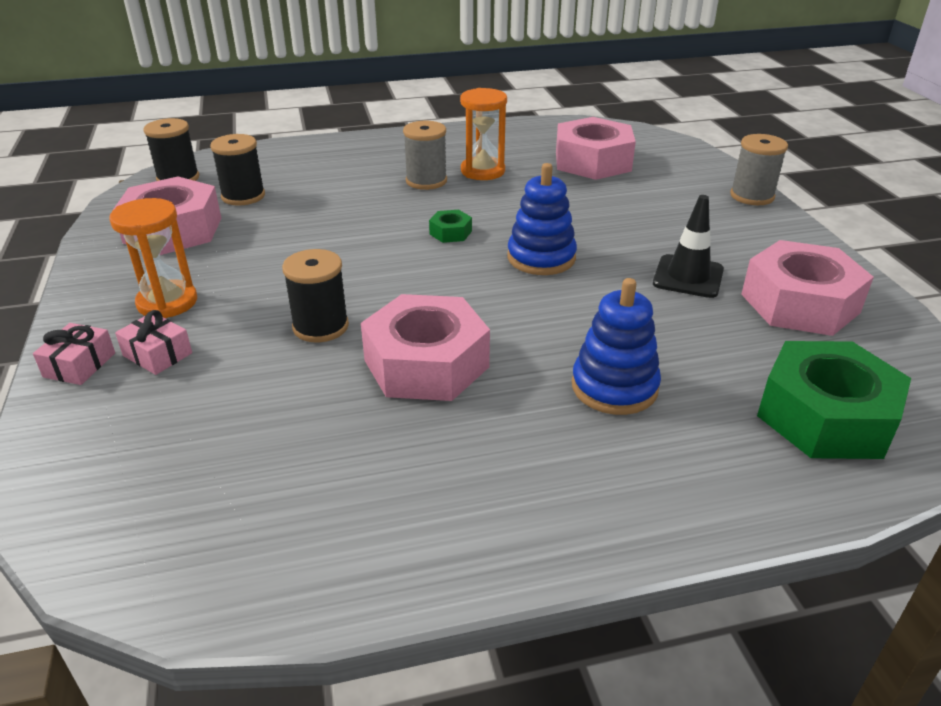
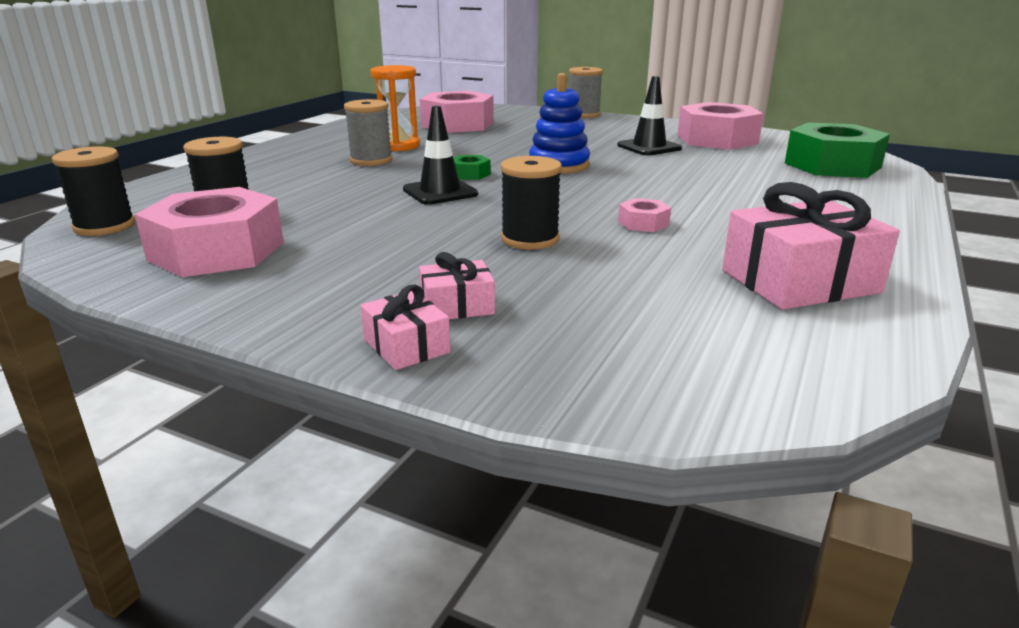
camera: 50 degrees left, 10 degrees down
(167, 302) = (363, 282): orange hourglass -> none
(363, 502) = (799, 281): none -> pink gift
(386, 242) = (440, 192): none -> black traffic cone
(426, 363) = (643, 223): pink nut -> pink nut, size x0.43
(614, 387) = (746, 191): blue stacking toy -> none

